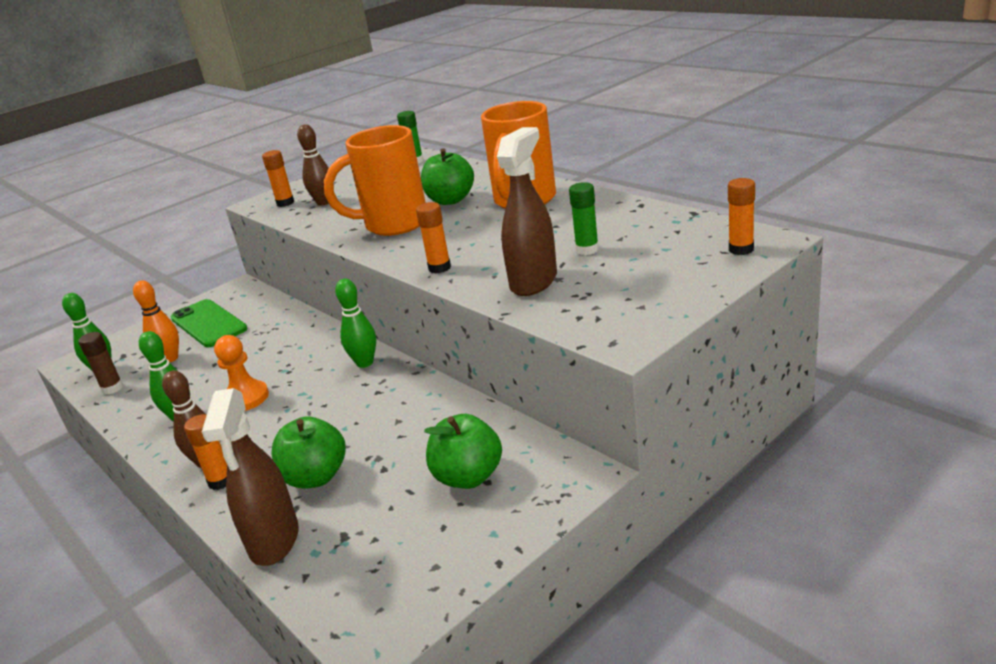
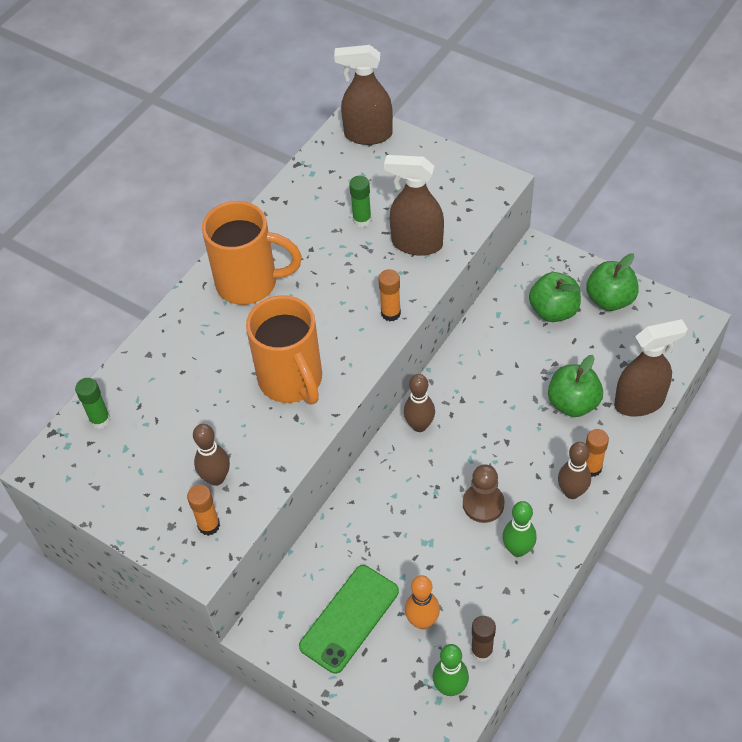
camera: 105 degrees left, 25 degrees up
(246, 398) = (483, 504): orange pawn -> brown pawn
(365, 363) = (419, 425): green bowling pin -> brown bowling pin
(450, 200) = (236, 347): green apple -> green apple (610, 299)
(741, 249) = (367, 135): orange glue stick -> brown spray bottle

